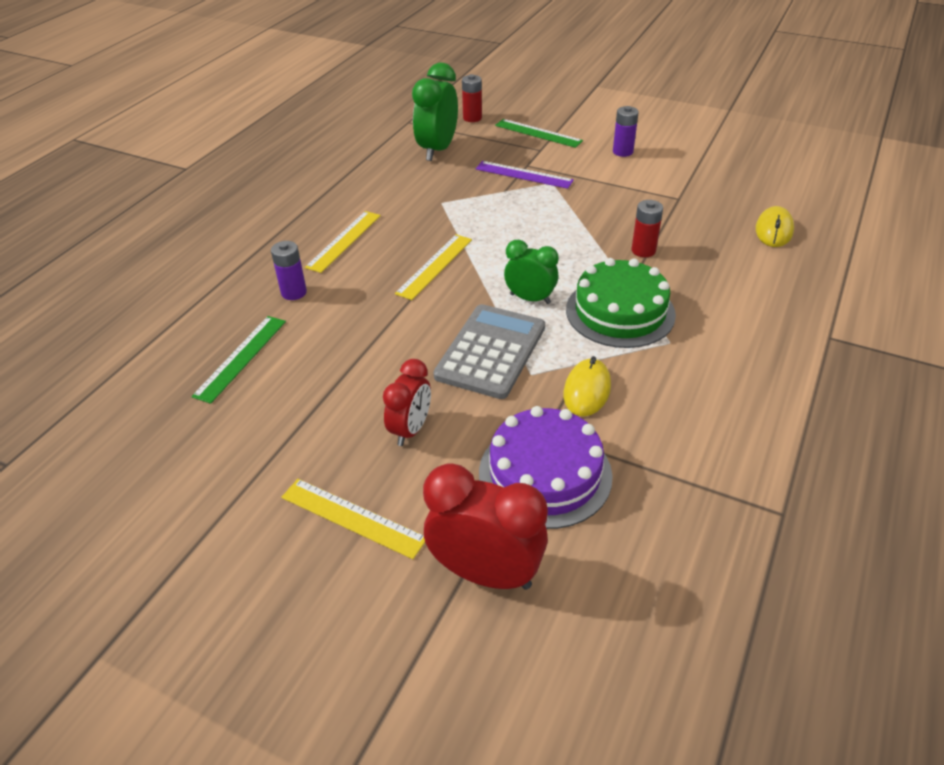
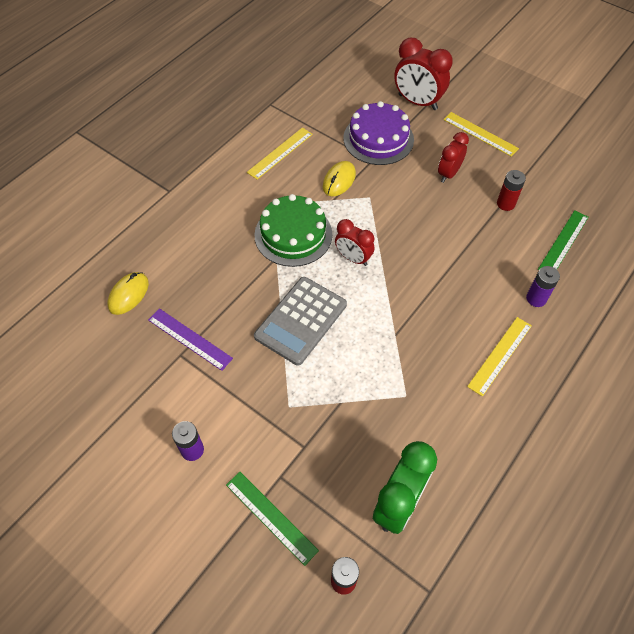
camera: 170 degrees left, 15 degrees up
(434, 266) = (421, 307): yellow ruler -> yellow ruler (280, 153)
(491, 351) = (391, 218): grey calculator -> grey calculator (301, 320)
(524, 174) = (313, 428): purple ruler -> purple ruler (189, 339)
(530, 299) = (353, 258): green clock -> red clock
(643, 250) = (247, 292): red battery -> red battery (505, 204)

